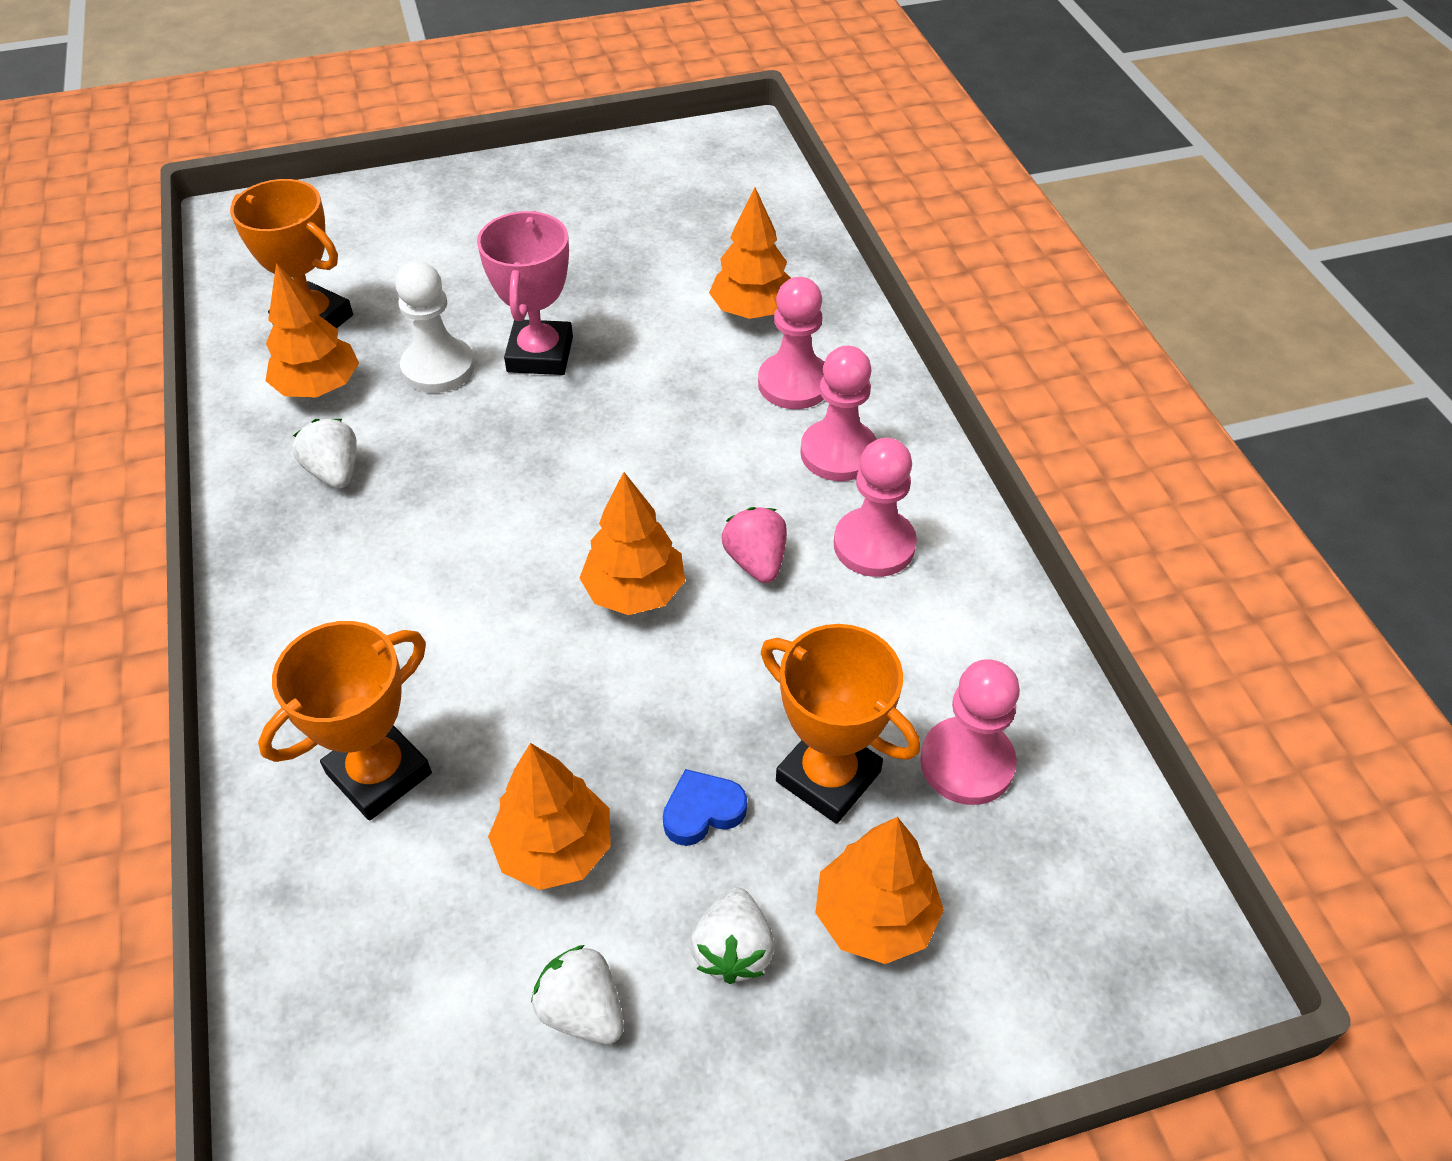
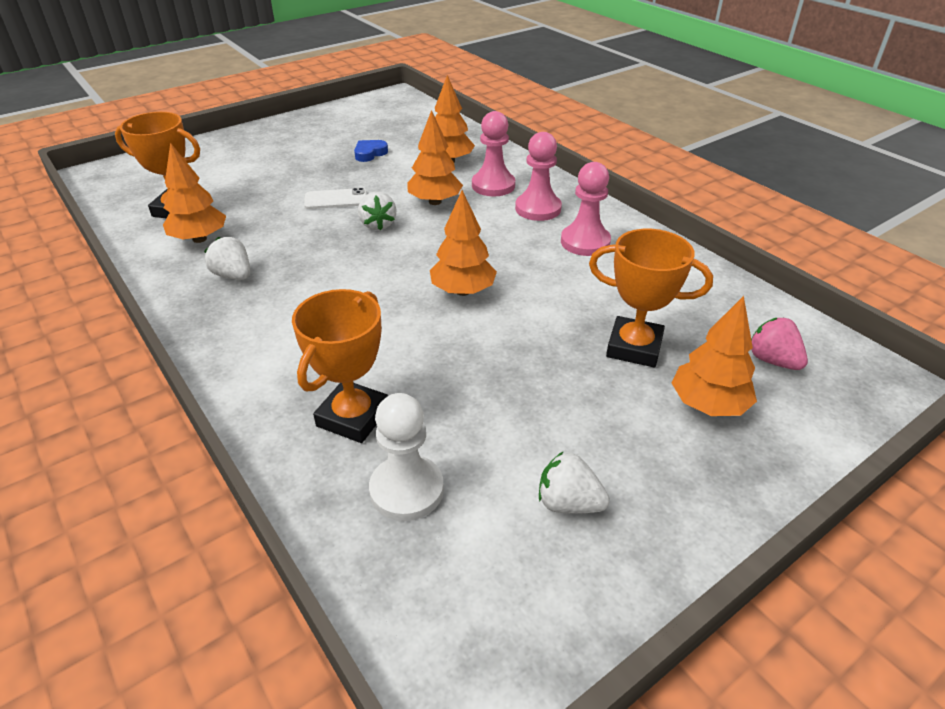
camera: 20 degrees left, 10 degrees down
(438, 368) = (274, 216): white pawn -> white pawn (406, 490)
(540, 354) = (336, 199): pink trophy -> white phone
(555, 848) = (495, 424): orange tree -> orange tree (435, 202)
(702, 811) = (573, 382): blue heart -> blue heart (370, 153)
(733, 949) = (639, 444): white strawberry -> white strawberry (378, 224)
(756, 561) = (525, 262): pink strawberry -> pink strawberry (772, 360)
(966, 763) = (704, 322): pink pawn -> none

